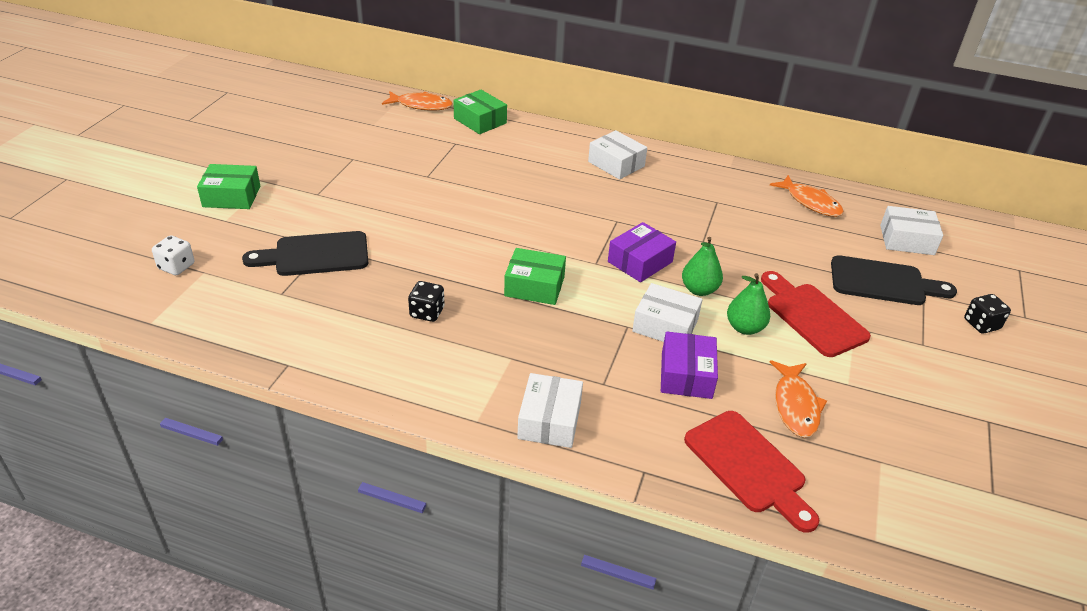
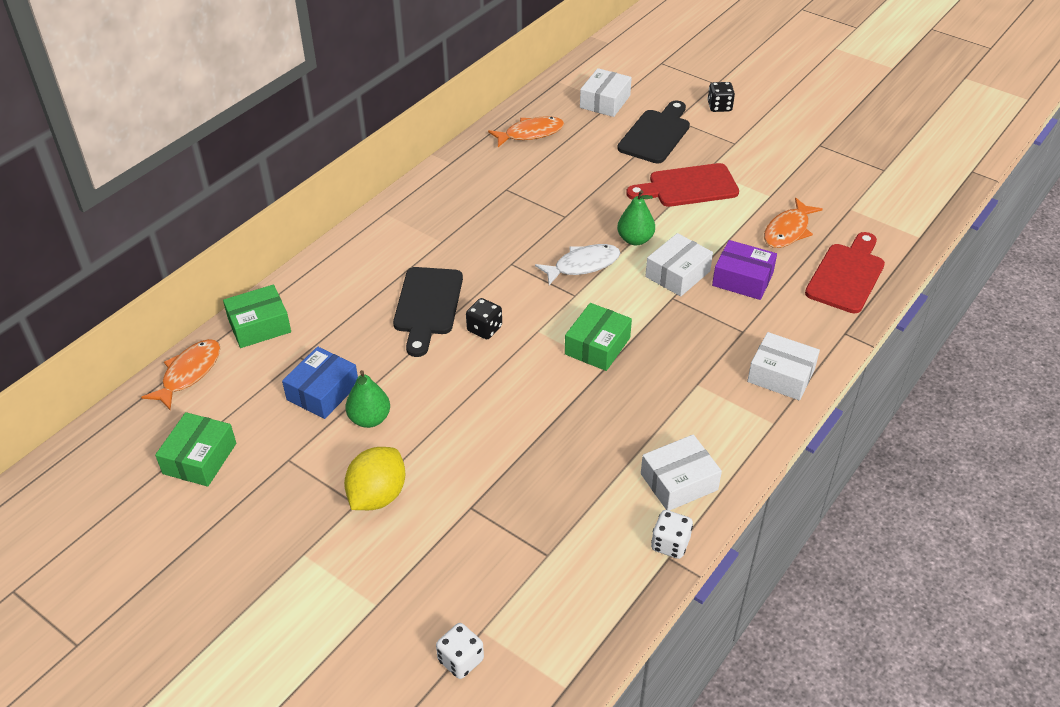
camera: 70 degrees left, 5 degrees up
(231, 196) = (322, 595): green box -> green box (199, 458)
(303, 363) = (670, 544): none -> white dice
(315, 255) = (484, 517): black cutting board -> black cutting board (427, 306)
(327, 202) = (377, 495): none -> yellow lemon
(423, 159) = (323, 392): none -> blue box
(427, 312) = (615, 434): black dice -> black dice (484, 329)
(616, 164) = (409, 238): white box -> white box (679, 482)
(640, 262) = (582, 265): purple box -> white fish
(744, 328) = (692, 228): green pear -> green pear (369, 419)
(748, 466) = (847, 275): red cutting board -> red cutting board turned 45 degrees counterclockwise
(795, 405) = (788, 230): orange fish -> orange fish turned 105 degrees clockwise

